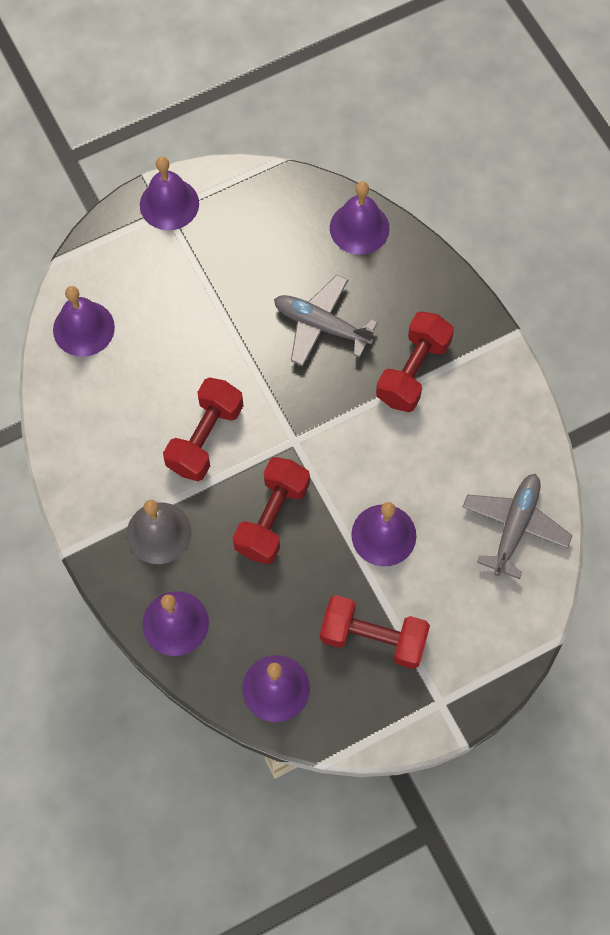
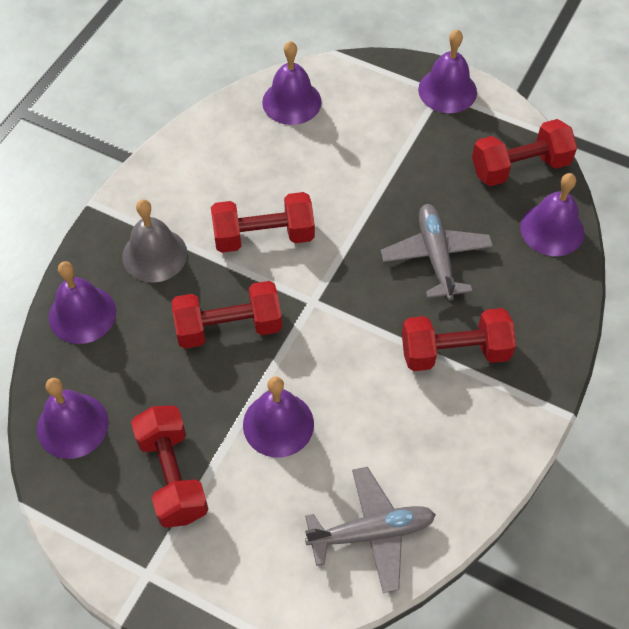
camera: 55 degrees right, 10 degrees down
(286, 207) = (520, 167): none -> red dumbbell

